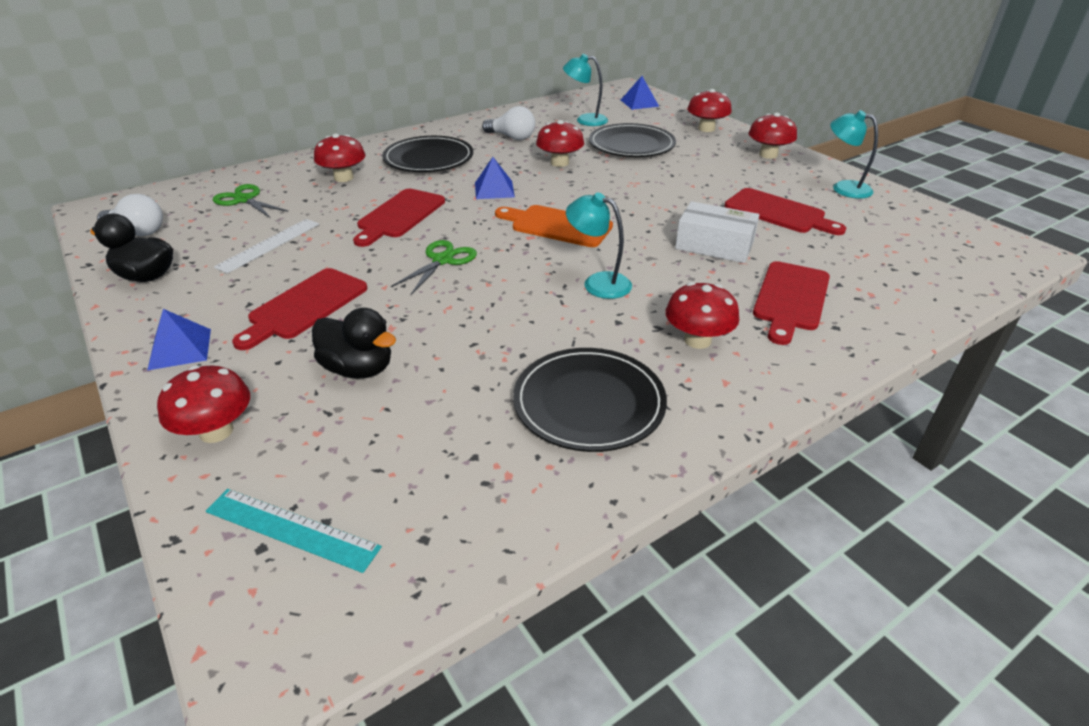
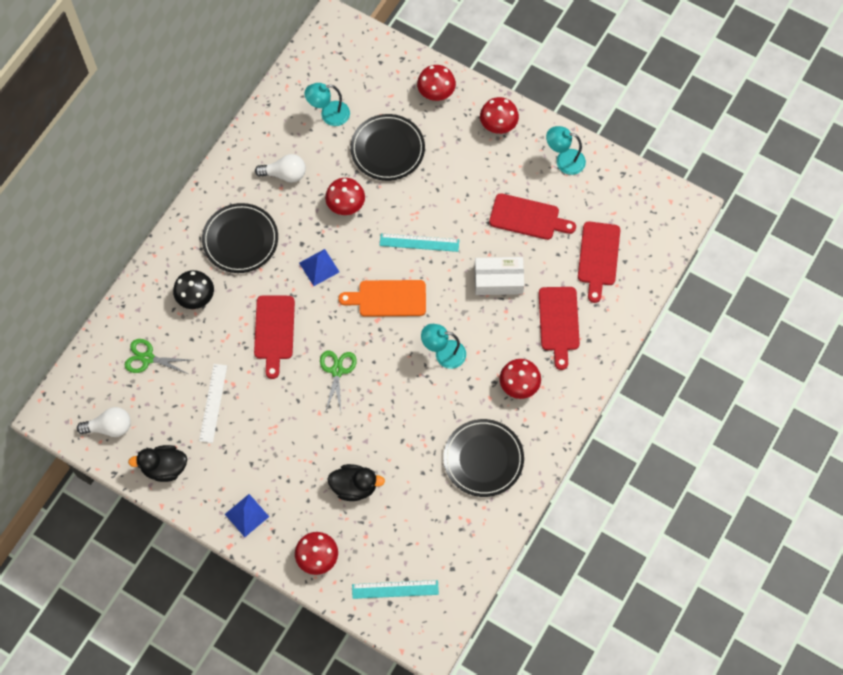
camera: 25 degrees left, 30 degrees up
(304, 306) = (286, 451): red cutting board -> red cutting board (598, 257)
(343, 178) = (196, 297): red mushroom -> black mushroom
(626, 200) = (419, 242): none -> turquoise ruler
(639, 103) = (360, 57): blue pyramid -> none

